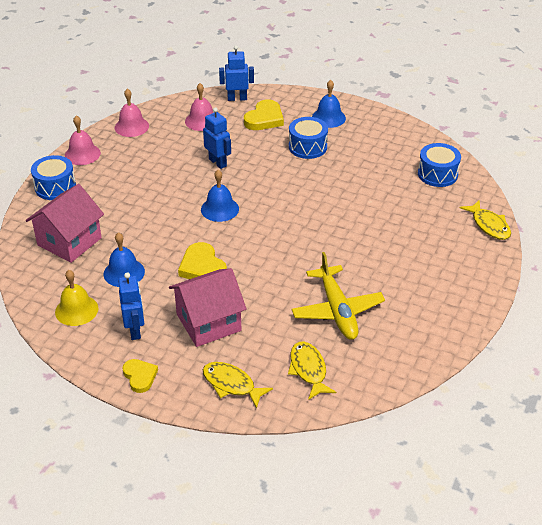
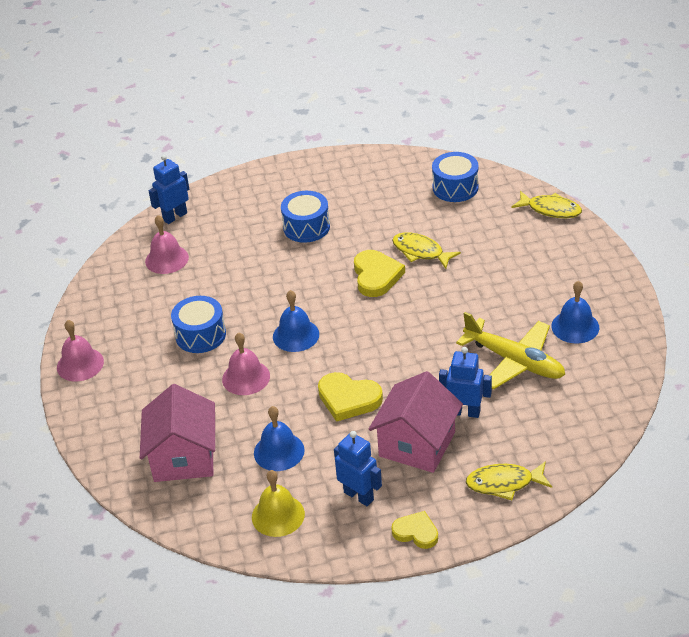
camera: 35 degrees left, 0 degrees up
(55, 187) = (95, 414): blue drum -> blue drum (200, 335)
(131, 126) = (97, 306): pink bell -> pink bell (246, 377)
(218, 162) = (237, 291): blue robot -> blue robot (465, 412)
(264, 119) = (229, 222): yellow heart -> yellow heart (376, 276)
(308, 370) = (552, 427): yellow fish -> yellow fish (420, 252)
(328, 117) = (291, 187): blue bell -> blue bell (575, 326)

